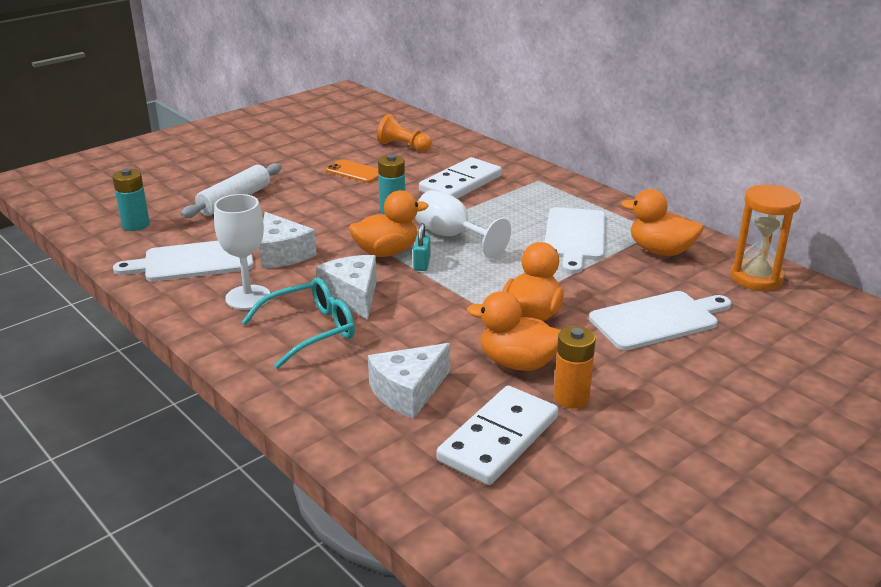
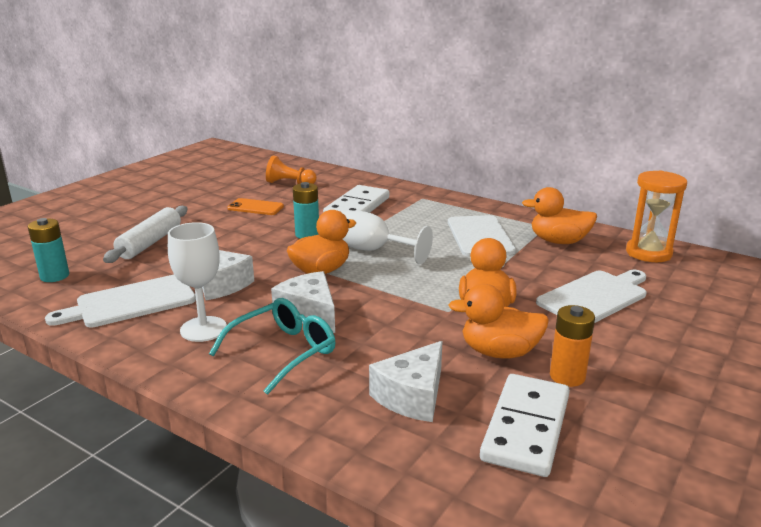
camera: 15 degrees left, 5 degrees down
(422, 264) = (359, 277): turquoise padlock -> none

